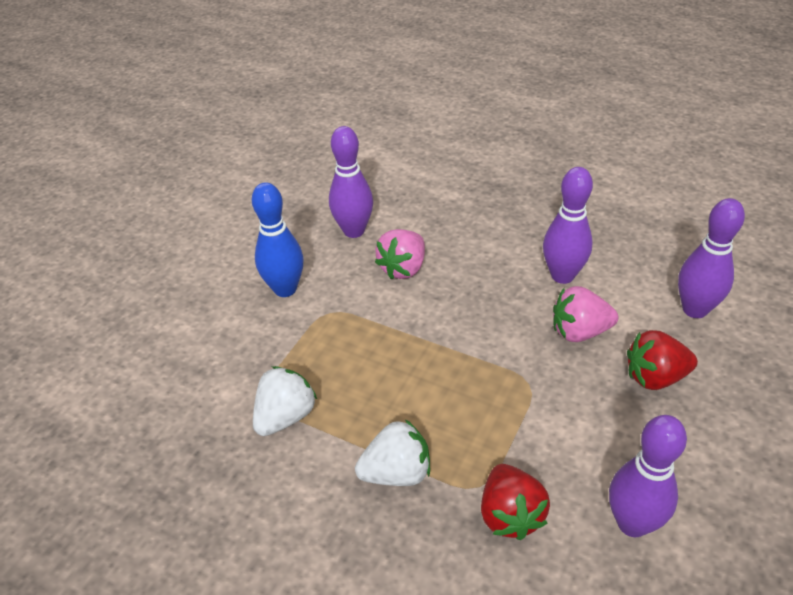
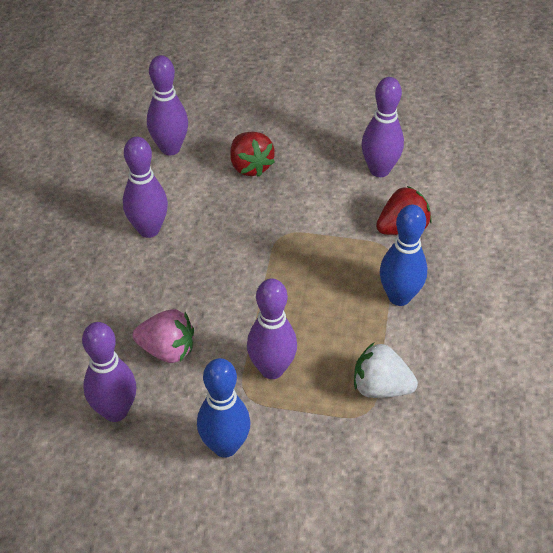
camera: 110 degrees left, 5 degrees up
(348, 335) = (272, 369): none -> purple bowling pin
(396, 472) = (399, 297): white strawberry -> blue bowling pin
(579, 332) = (216, 211): pink strawberry -> none

